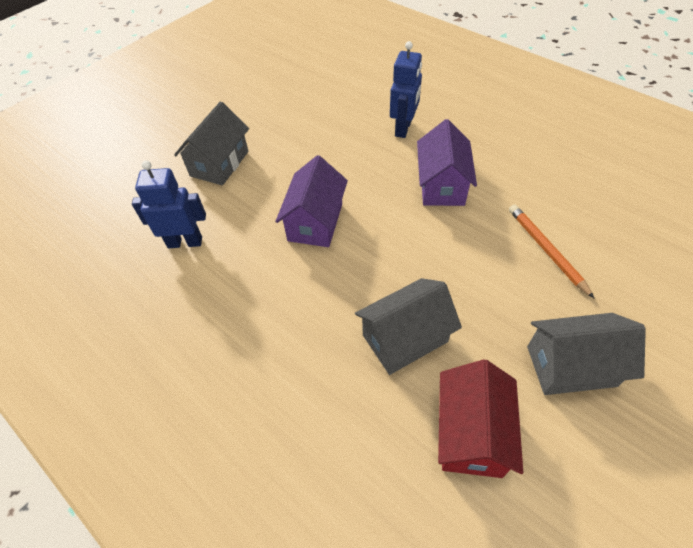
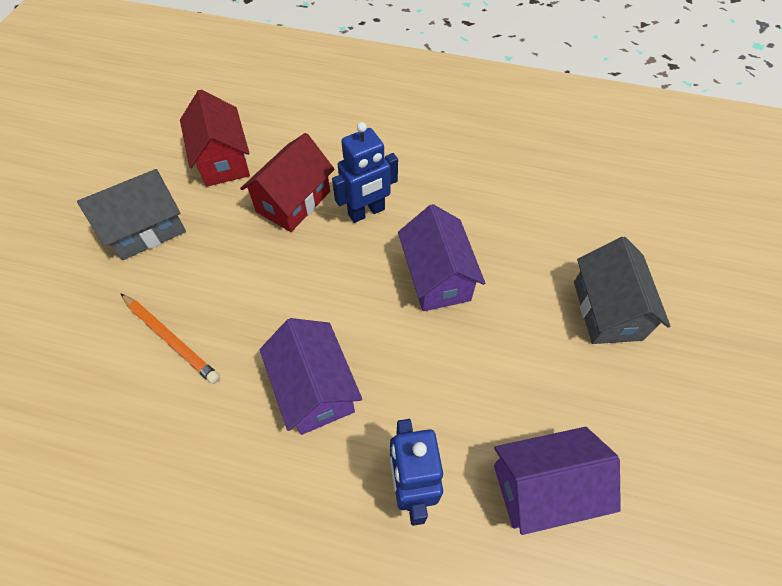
camera: 150 degrees right, 5 degrees up
(185, 242) = (546, 208): blue robot -> blue robot (366, 212)
(334, 109) = (543, 487): none -> purple house
(405, 338) = (293, 201): grey house -> red house

